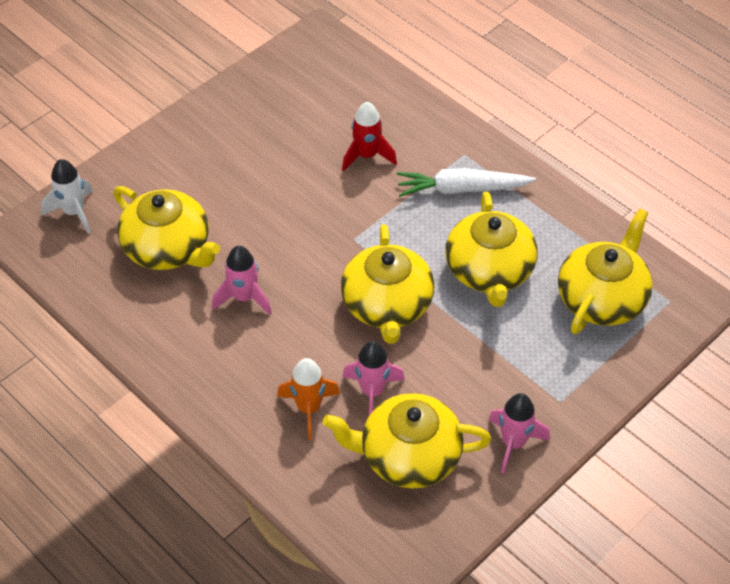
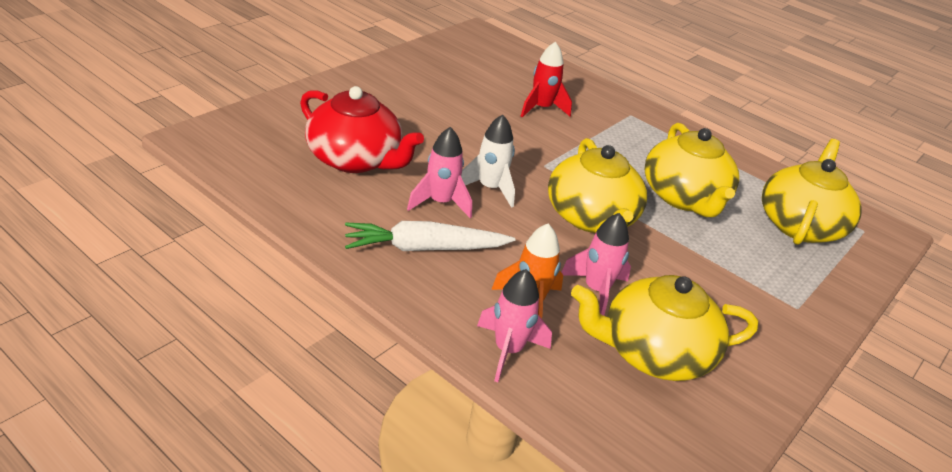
camera: 10 degrees left, 15 degrees down
(74, 212) = (254, 126): white rocket -> white rocket (490, 188)
(168, 248) = (355, 159): yellow teapot -> red teapot
(462, 189) = (636, 137): white carrot -> white carrot (425, 248)
(513, 443) = (765, 344): pink rocket -> pink rocket (508, 350)

